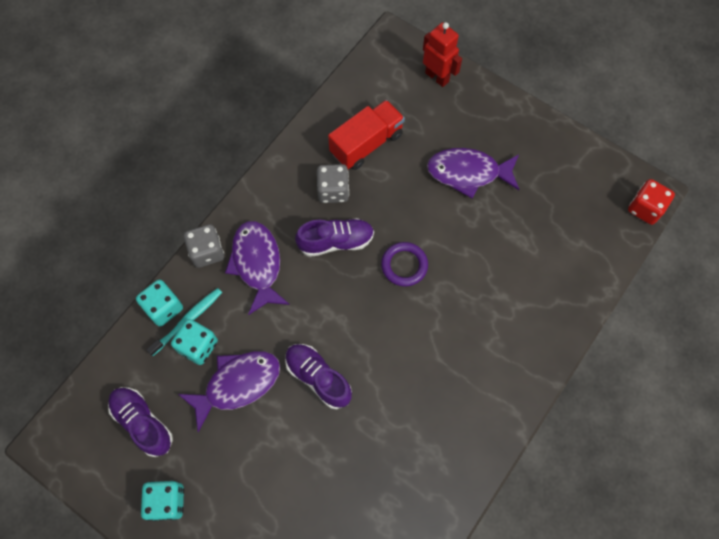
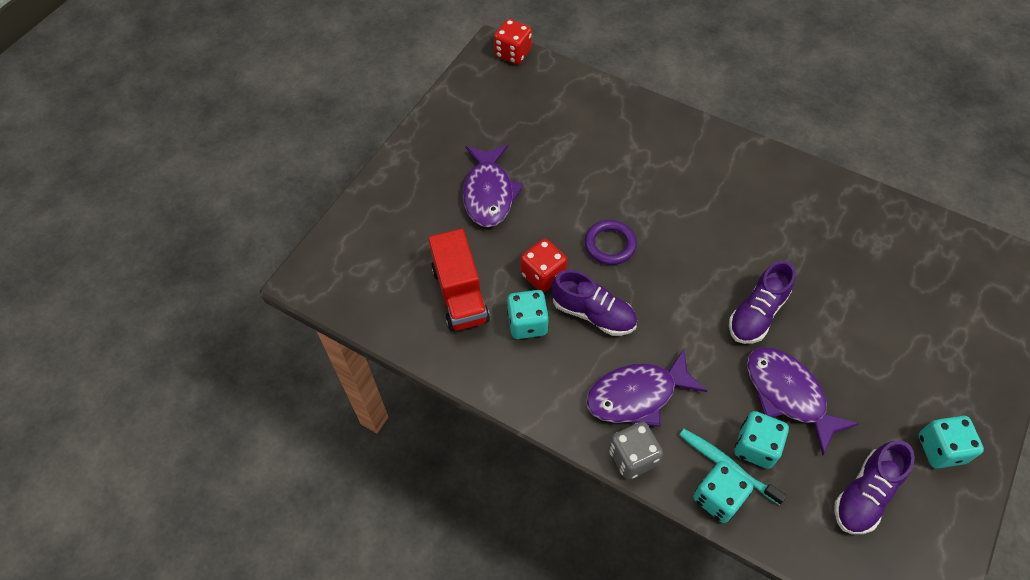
camera: 95 degrees left, 10 degrees down
(333, 191) = (527, 323): grey dice -> turquoise dice
(336, 241) = (593, 313): purple shoe -> purple shoe turned 135 degrees clockwise
(366, 144) = (460, 294): red truck -> red truck turned 150 degrees counterclockwise
(378, 207) = (543, 275): none -> red dice
(437, 77) = (362, 229): red robot -> none

